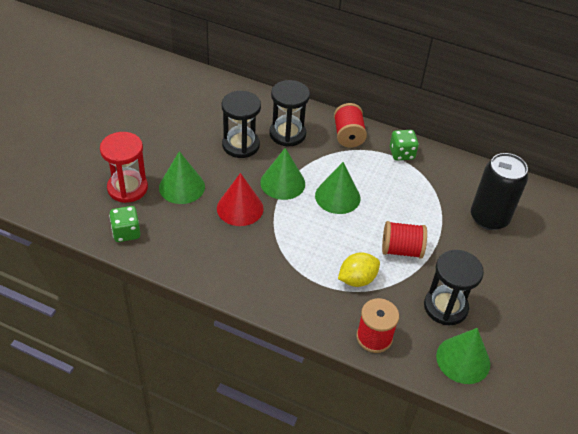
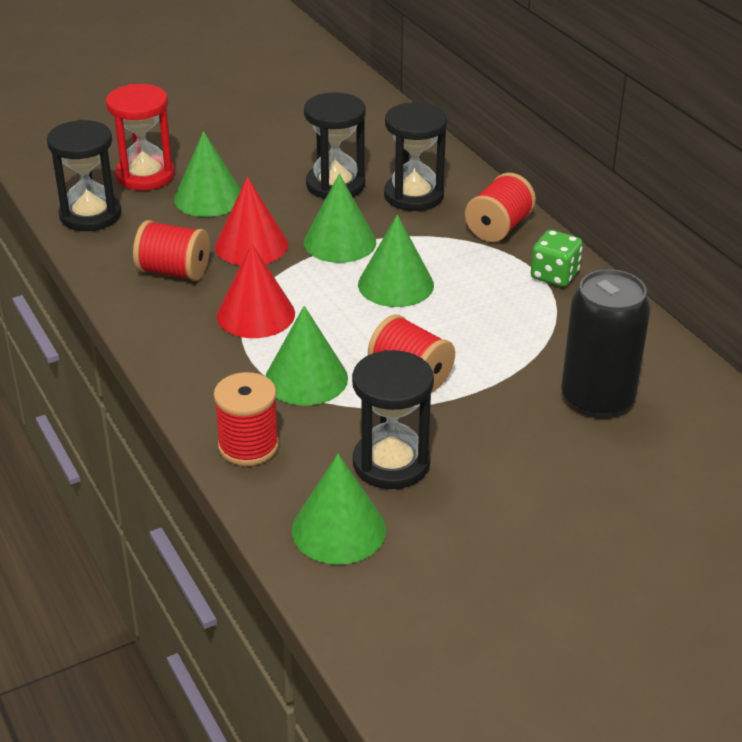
camera: 40 degrees right, 10 degrees down
(126, 232) = (90, 215): green dice -> black hourglass
(218, 247) = (174, 271): none -> red spool
(290, 253) = (255, 314): none -> red cone
(357, 279) = (306, 378): yellow lemon -> green cone

